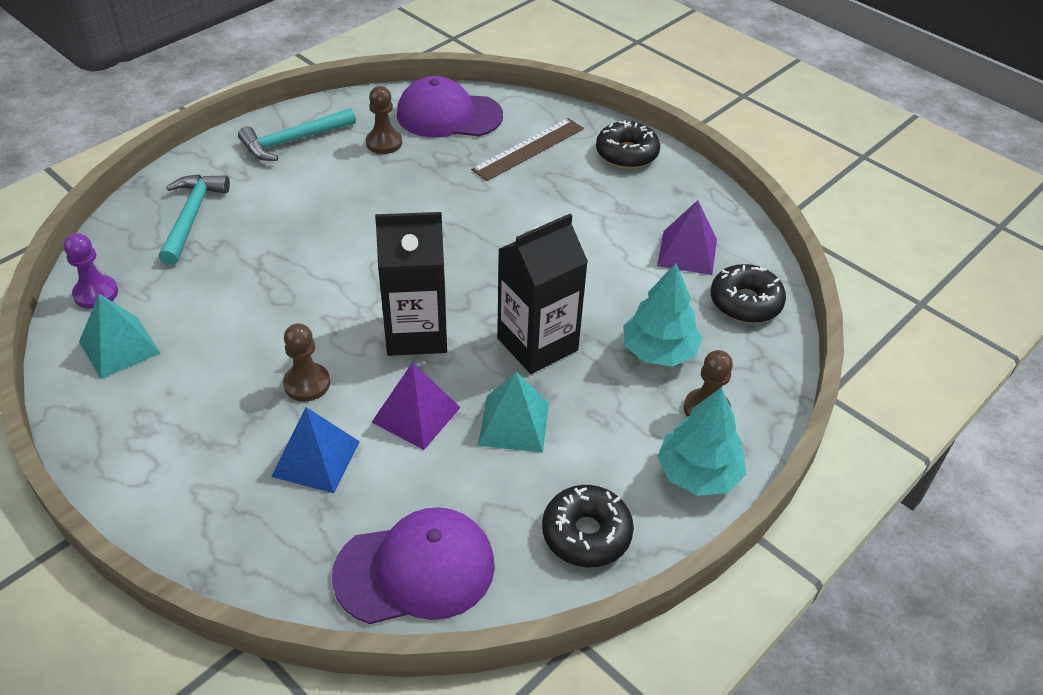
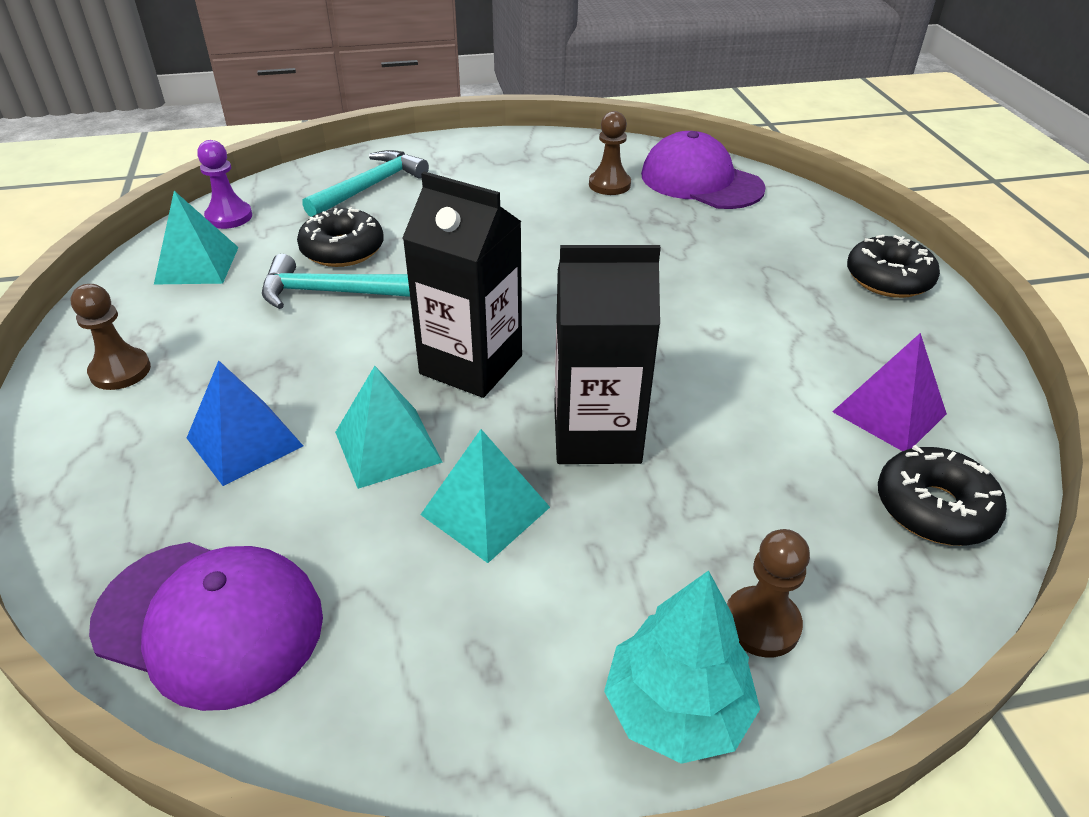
camera: 35 degrees right, 5 degrees down
(293, 141) = (523, 157): turquoise hammer -> turquoise hammer (333, 293)
(307, 383) = (314, 365): brown pawn -> brown pawn (120, 371)
(416, 414) = (387, 447): purple pyramid -> turquoise pyramid
(528, 149) = (765, 237): brown ruler -> none
(586, 534) = (446, 701): black donut -> black donut (342, 250)
(658, 351) = (751, 514): turquoise tree -> none

